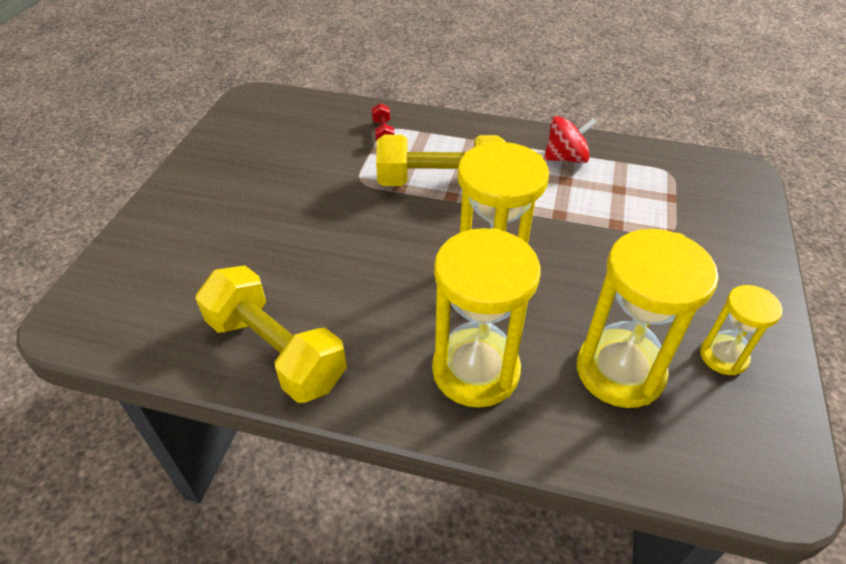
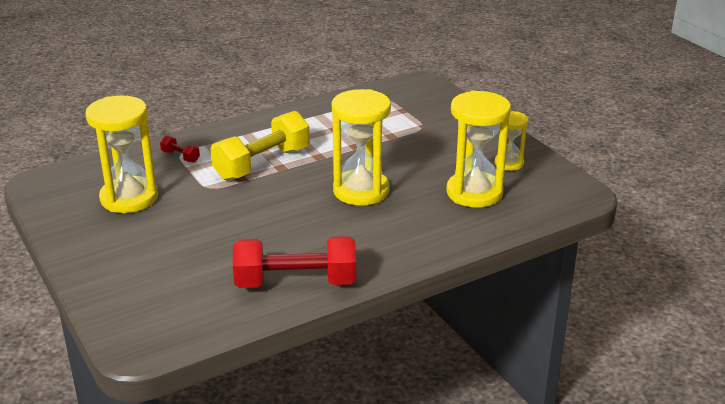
camera: 45 degrees left, 15 degrees down
(276, 351) = (296, 282): yellow dumbbell -> red dumbbell
(475, 370) = (411, 230): yellow hourglass -> yellow hourglass (129, 198)
(566, 158) = (319, 117): red spinning top -> none

